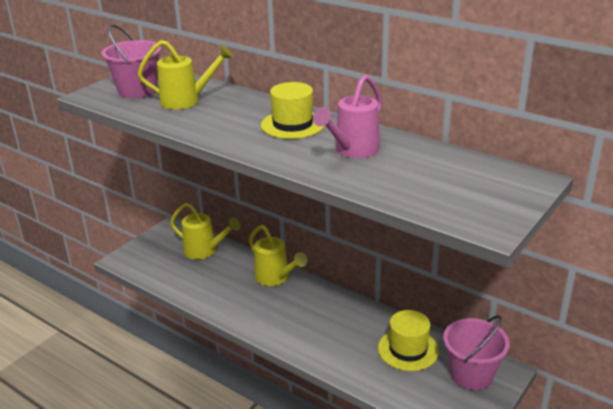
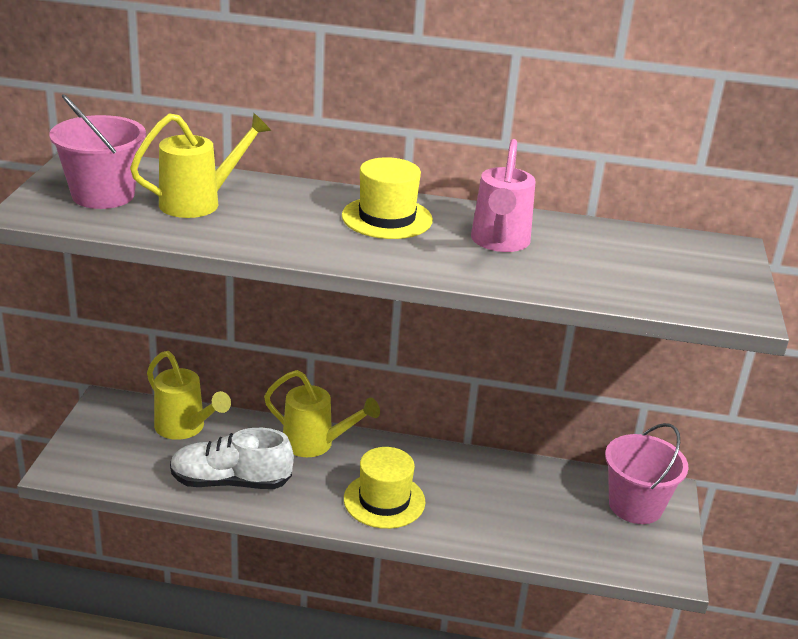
camera: 30 degrees left, 0 degrees up
(205, 251) = (185, 428): yellow watering can -> yellow watering can turned 45 degrees clockwise
(207, 289) = (231, 482): none -> white shoe
(408, 349) = (546, 495): yellow hat -> yellow hat (384, 500)

